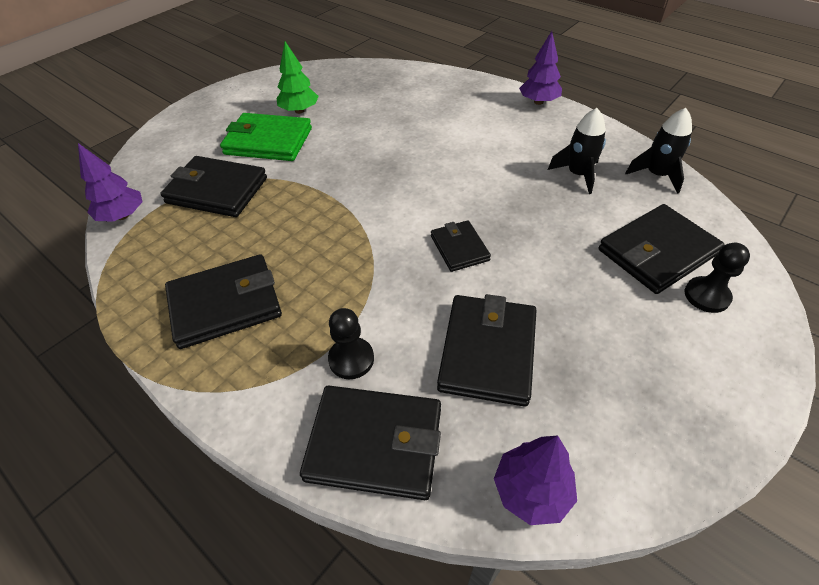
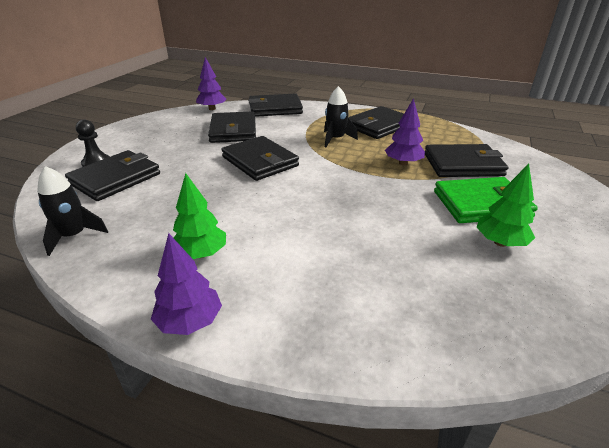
camera: 160 degrees right, 15 degrees down
(122, 216) = (499, 144): purple tree -> purple tree (403, 163)
(351, 359) = (299, 121): black pawn -> none
(459, 248) = (260, 161): black wallet -> black wallet, size x1.71
(534, 140) = (201, 254): none -> green tree
(578, 174) = (159, 223): black rocket -> black rocket (335, 139)

